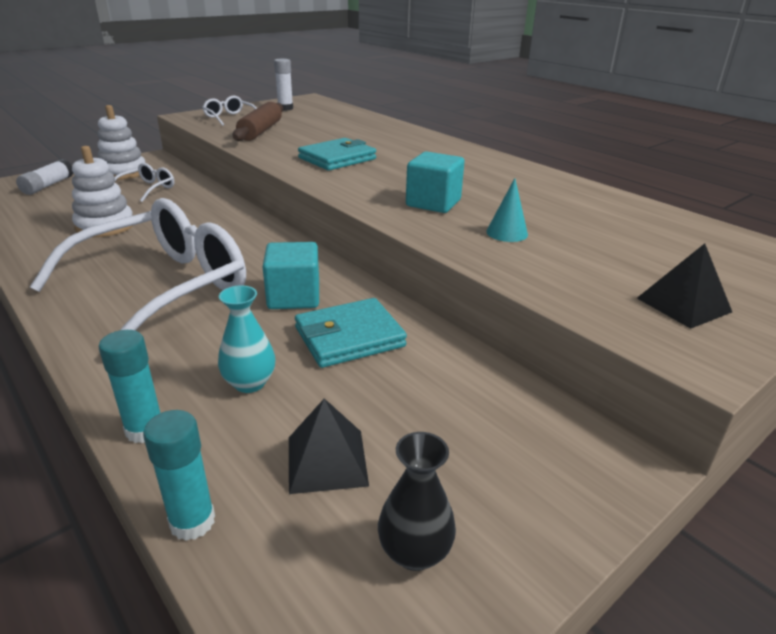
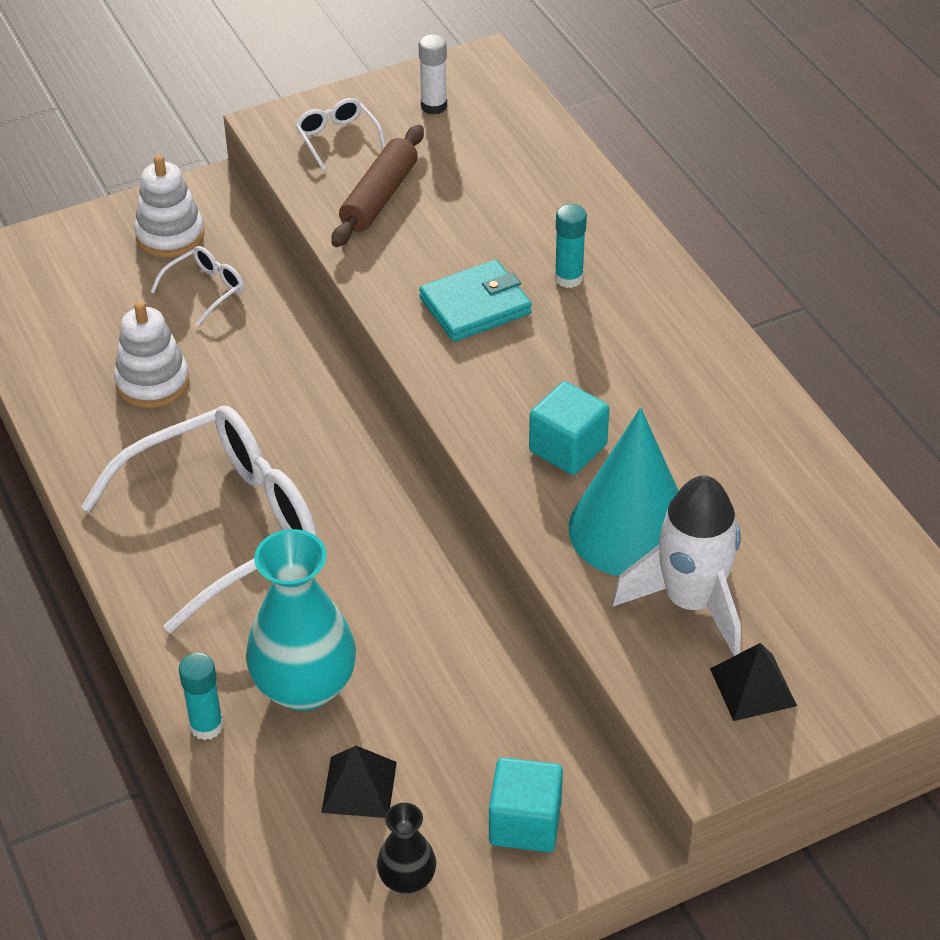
camera: 15 degrees right, 15 degrees up
(48, 185) = (68, 263): white glue stick -> none
(192, 522) = (243, 822): turquoise glue stick -> turquoise glue stick (568, 278)
(249, 383) = (304, 686): turquoise vase -> turquoise vase, size x1.98
(294, 297) = (370, 564): turquoise cube -> turquoise cube (525, 823)
(349, 337) = (417, 639): turquoise wallet -> none
(507, 233) = (631, 529): turquoise cone -> turquoise cone, size x2.48
(584, 263) = (690, 602): none -> white rocket

